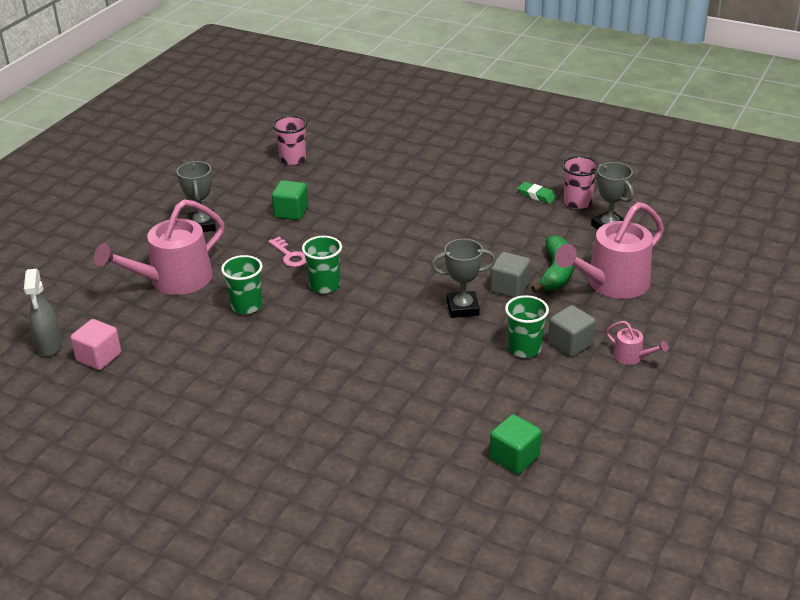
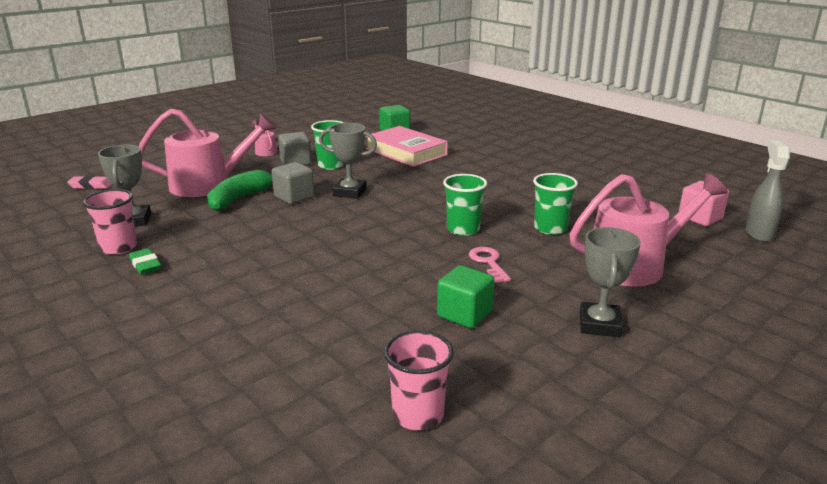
camera: 160 degrees left, 10 degrees down
(459, 403) = (406, 152): none -> pink book
(716, 253) = (91, 186): none -> pink eraser

